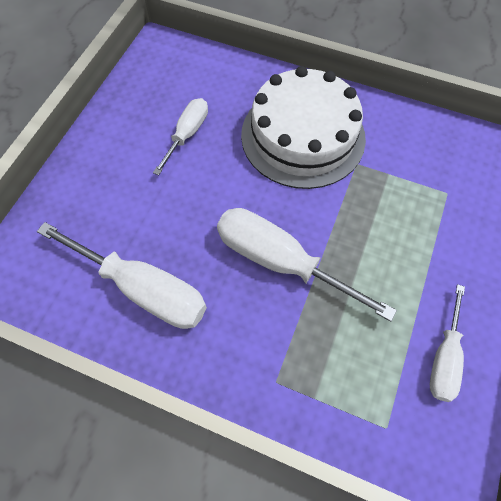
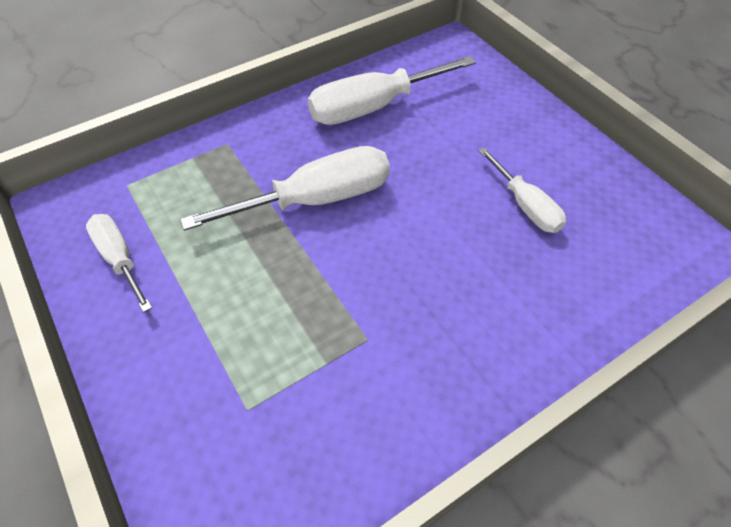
camera: 125 degrees right, 10 degrees down
(303, 136) = (449, 309): white cake -> none

